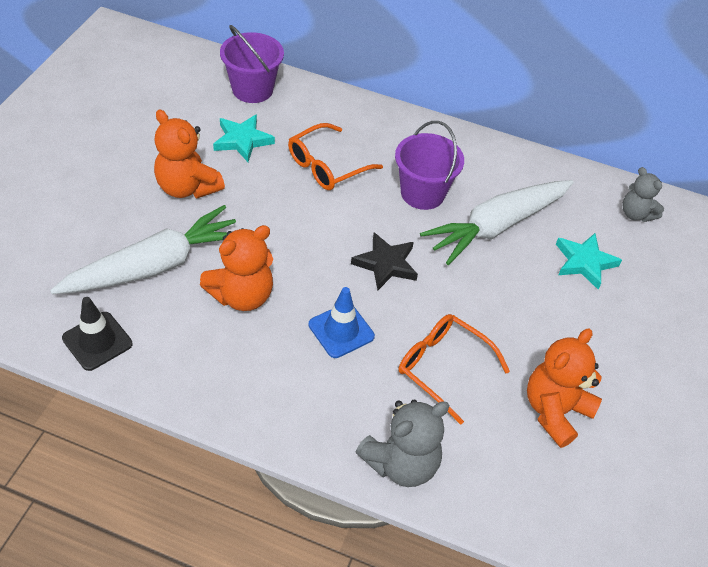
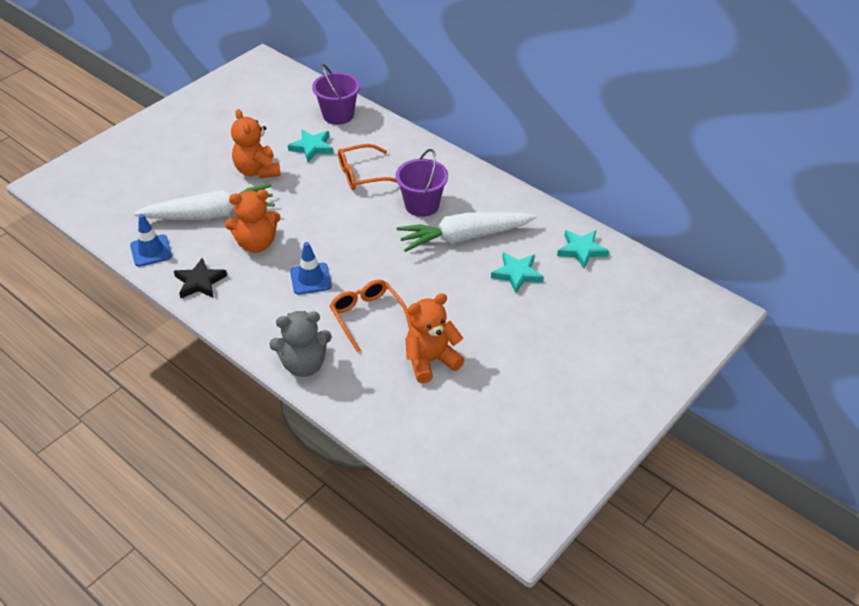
camera: 25 degrees right, 5 degrees down
(97, 341) = (151, 251): black traffic cone -> blue traffic cone
(386, 264) = (366, 245): black star -> black star (200, 282)
(636, 214) = (581, 250): grey teddy bear -> turquoise star

